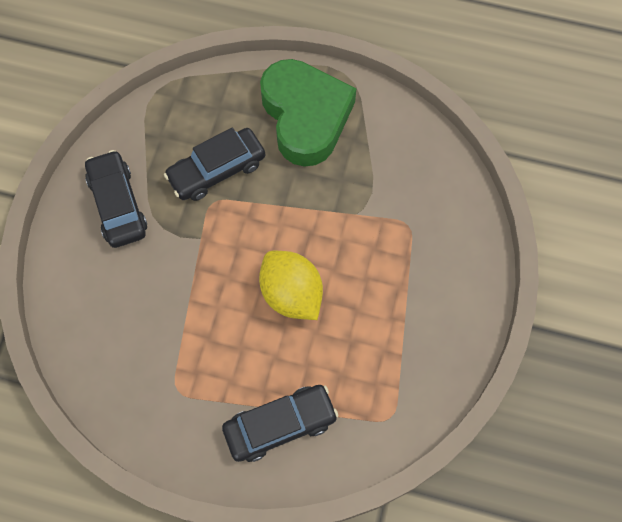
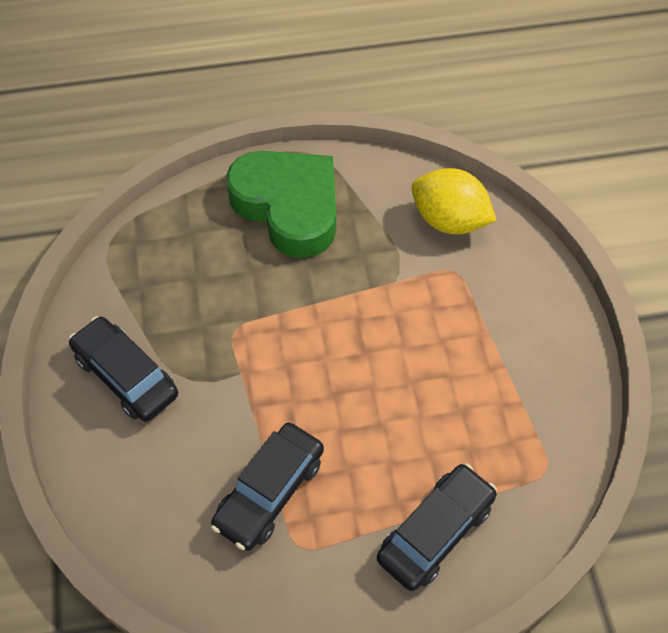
camera: 25 degrees left, 10 degrees down
(217, 170) = (221, 296): black car -> black car (269, 492)
(291, 294) = (372, 389): yellow lemon -> yellow lemon (449, 221)

